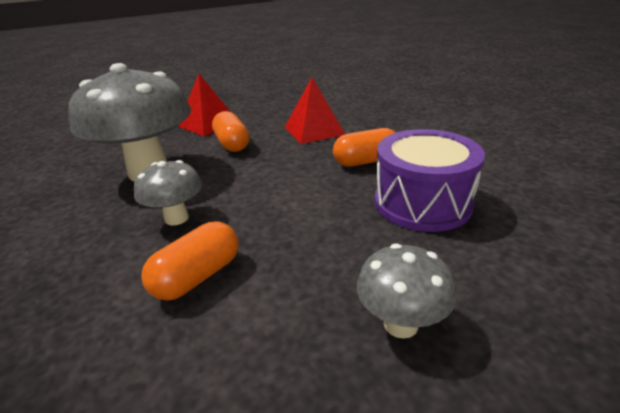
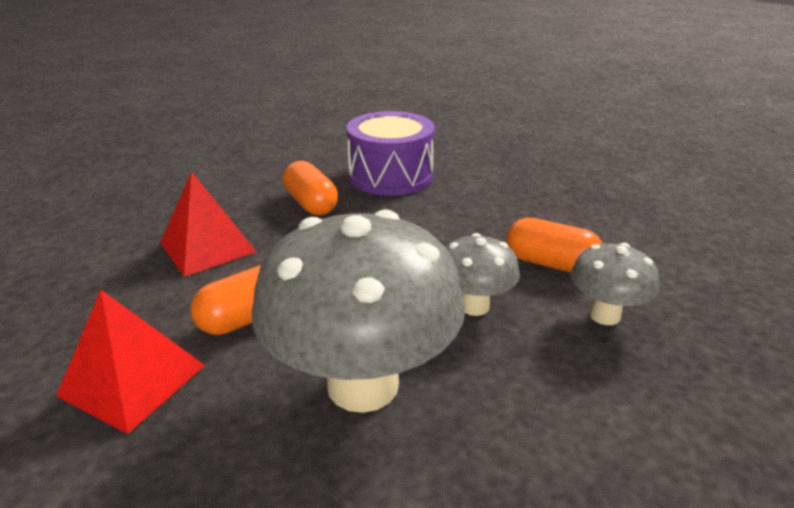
camera: 105 degrees left, 0 degrees up
(400, 324) = (532, 181): grey mushroom -> grey mushroom (604, 315)

